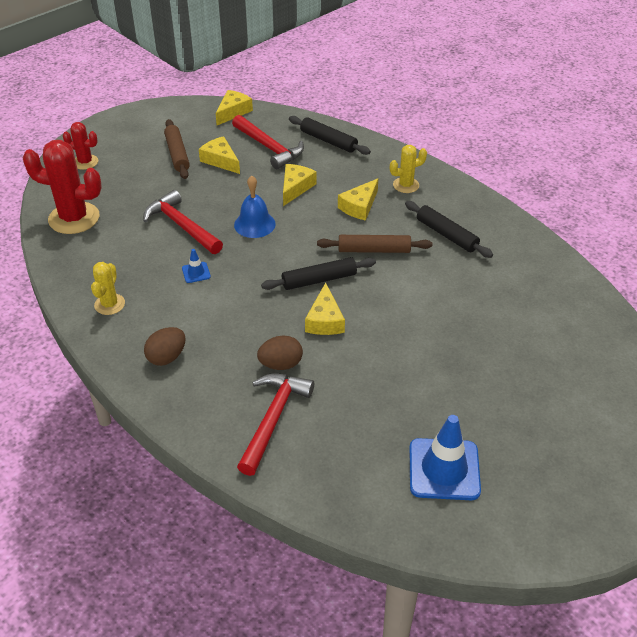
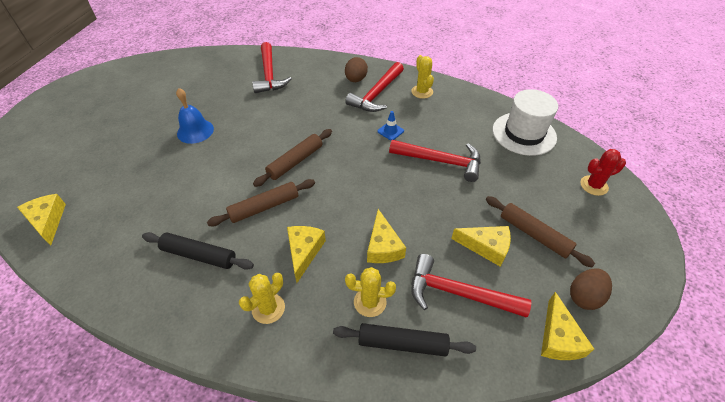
camera: 150 degrees right, 5 degrees up
(74, 218) = (524, 133): red cactus -> white hat
(163, 324) = (377, 94): none -> red hammer
(254, 224) = (385, 188): blue bell -> blue bell (195, 131)
(281, 364) = (284, 100): brown egg -> brown egg (584, 296)
(319, 280) = (295, 161): black rolling pin -> brown rolling pin
(325, 320) = (272, 135): yellow cheese -> yellow cheese (47, 221)
(332, 164) = (370, 302): none -> yellow cactus
(444, 469) = (158, 86): blue traffic cone -> none

